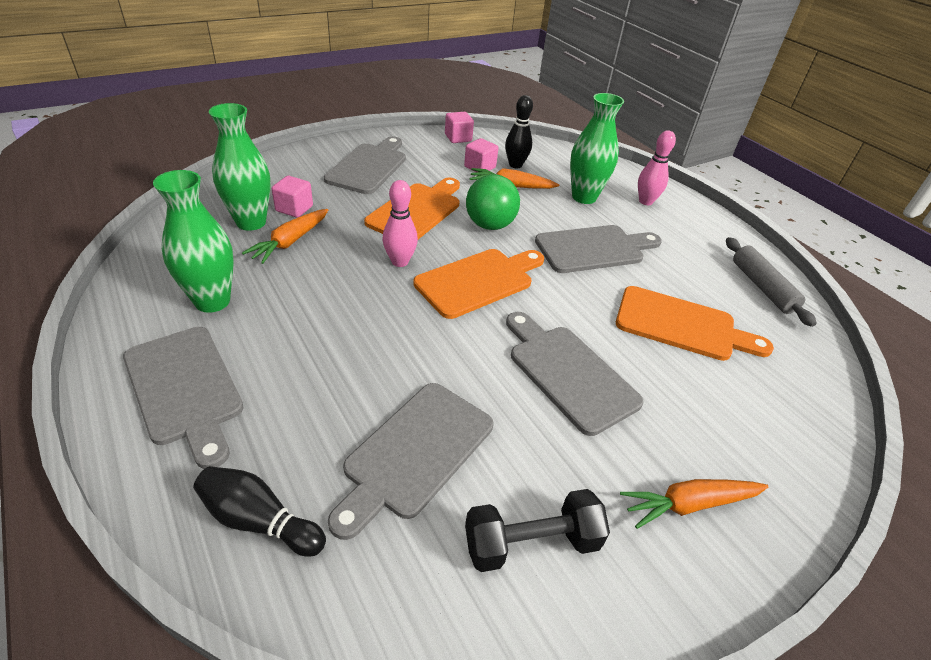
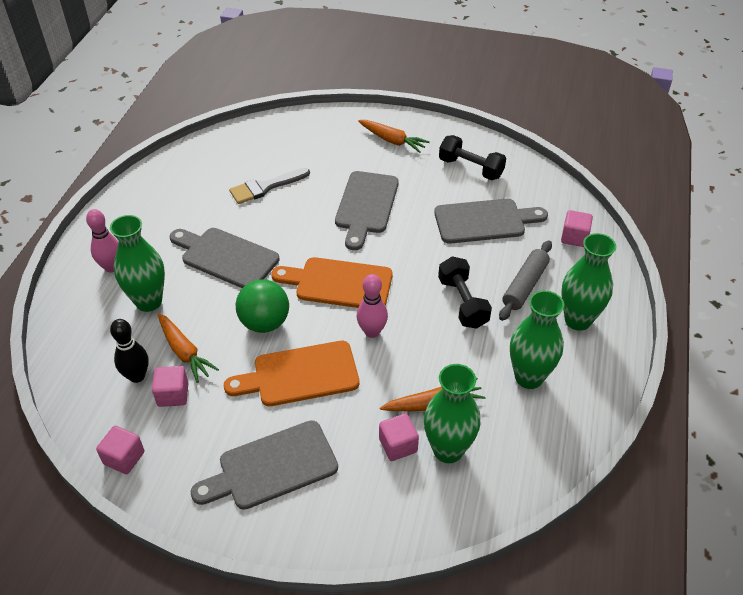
camera: 130 degrees left, 5 degrees up
(185, 389) = (577, 320): grey cutting board -> green vase
(259, 520) = (574, 237): black bowling pin -> pink cube
(341, 331) = (462, 303): none -> black dumbbell
(682, 325) = (265, 187): orange cutting board -> grey brush
(762, 287) = (177, 173): grey rolling pin -> grey rolling pin (524, 285)

